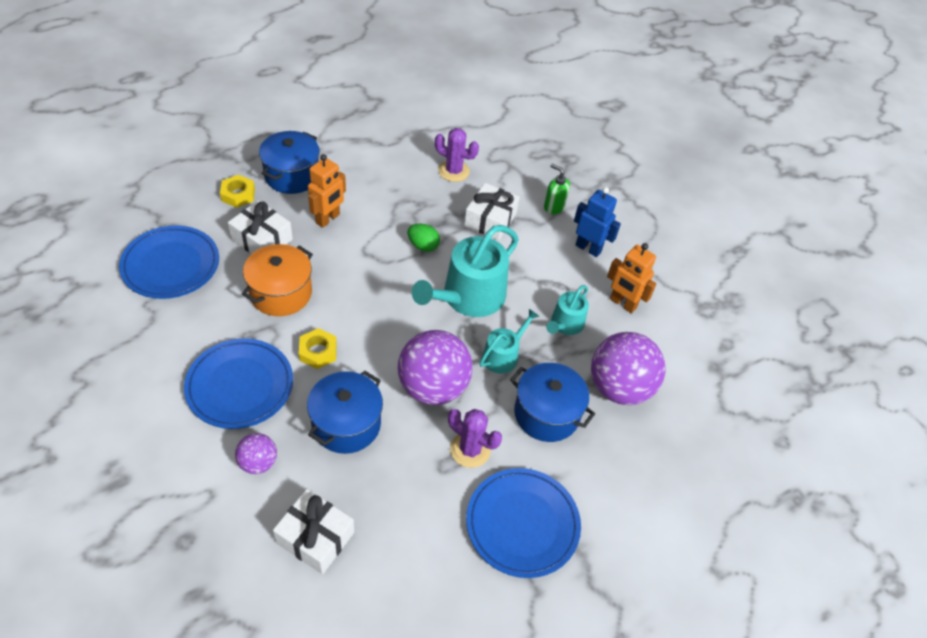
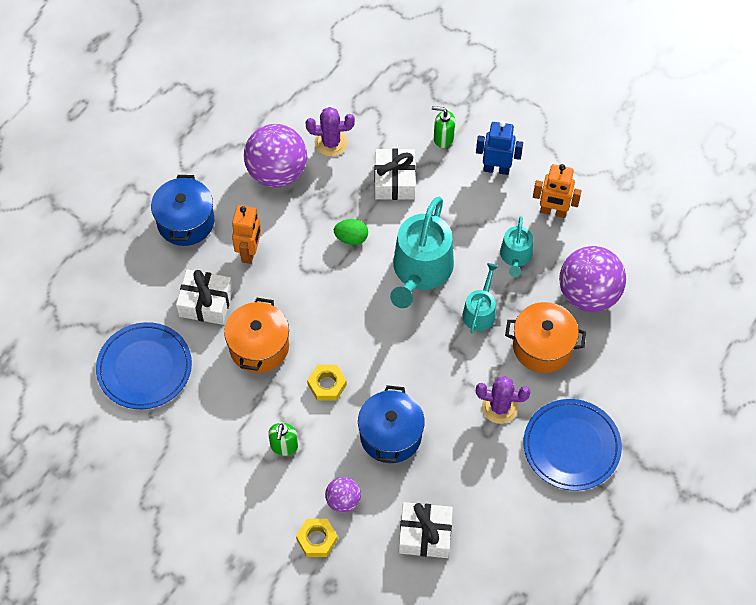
camera: 20 degrees left, 10 degrees up
(238, 194) = (151, 267): yellow nut -> yellow nut (317, 539)
(240, 386) = (284, 446): blue plate -> green soap dispenser
(433, 387) = (440, 369): purple ball -> purple ball (277, 172)
(546, 414) = (542, 346): blue pot -> orange pot

